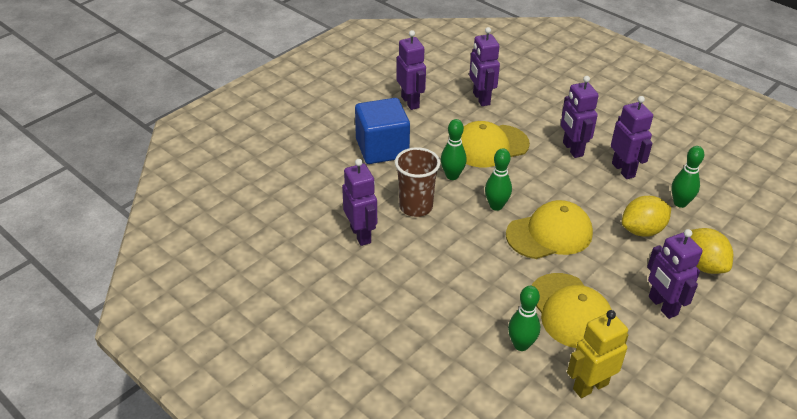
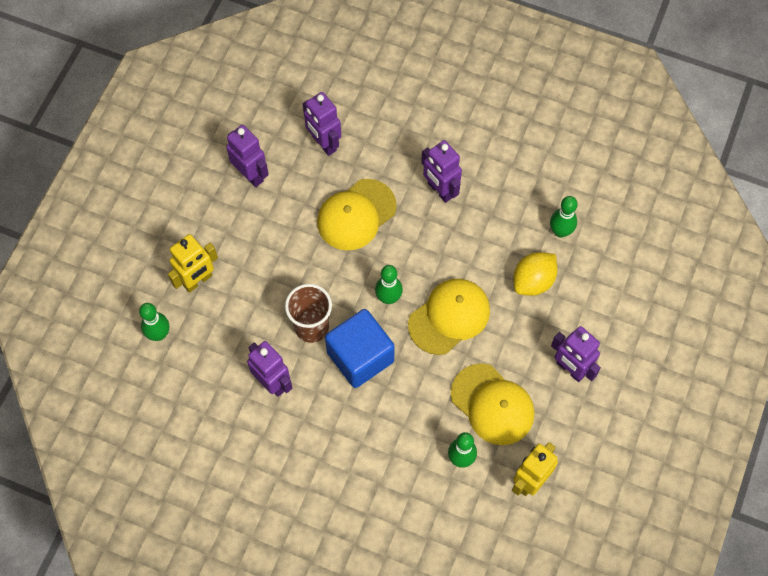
camera: 20 degrees left, 25 degrees up
(332, 152) = (198, 280): none -> yellow robot
(382, 148) = (247, 257): blue cube -> blue cube (360, 357)
(452, 176) = (332, 271): green bowling pin -> green bowling pin (159, 334)
(623, 170) = (497, 203): purple robot -> none
(703, 265) = (596, 306): yellow lemon -> none

